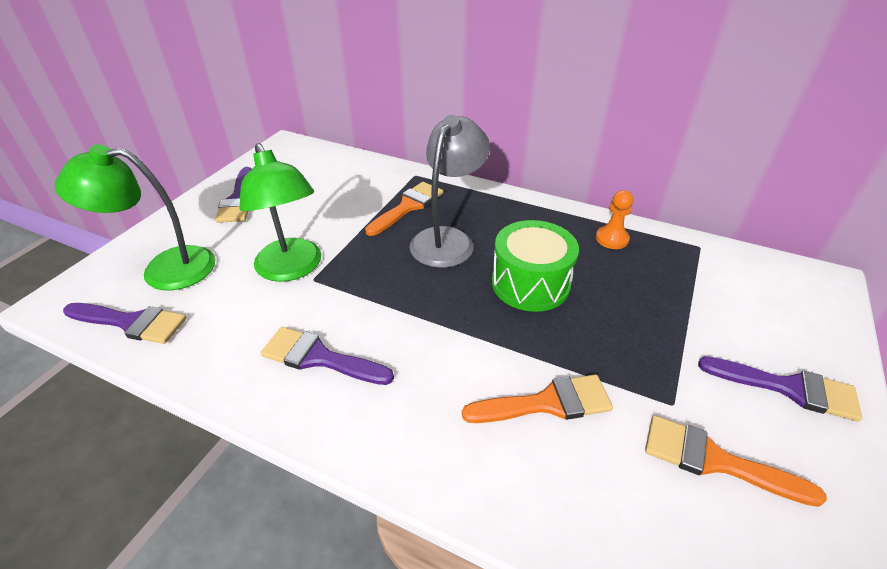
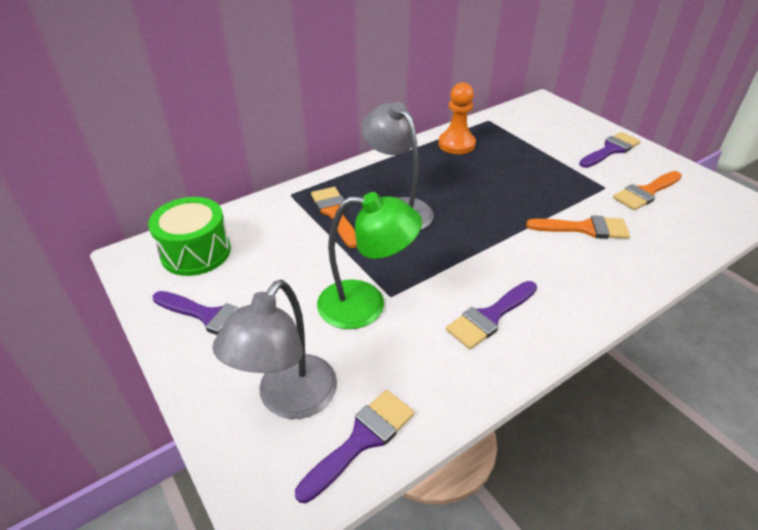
camera: 60 degrees left, 0 degrees up
(164, 269) = (289, 400): green lamp -> grey lamp
(530, 283) = (476, 192): green drum -> green drum (196, 252)
(547, 403) = (584, 228): orange brush -> orange brush turned 75 degrees clockwise
(612, 239) = (456, 144): orange pawn -> orange pawn, size x1.52

